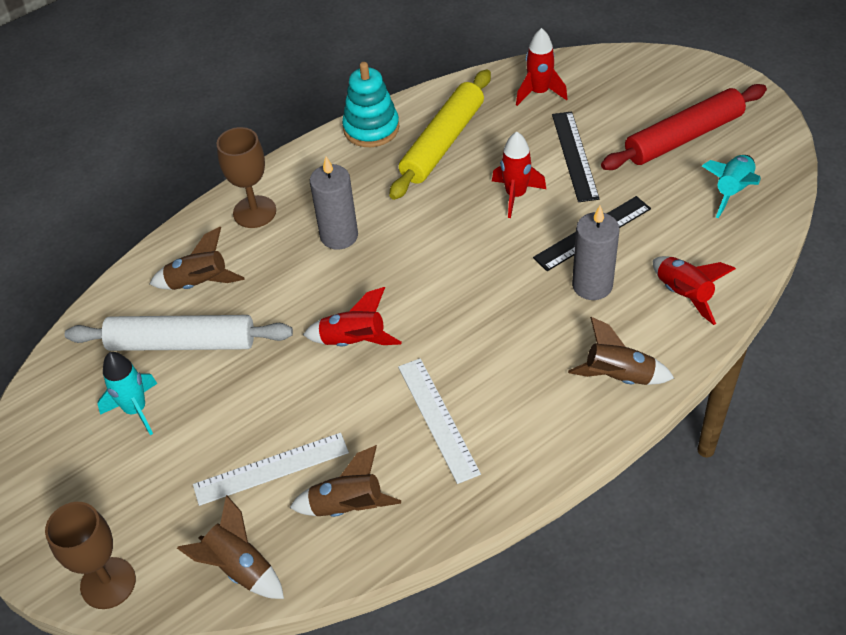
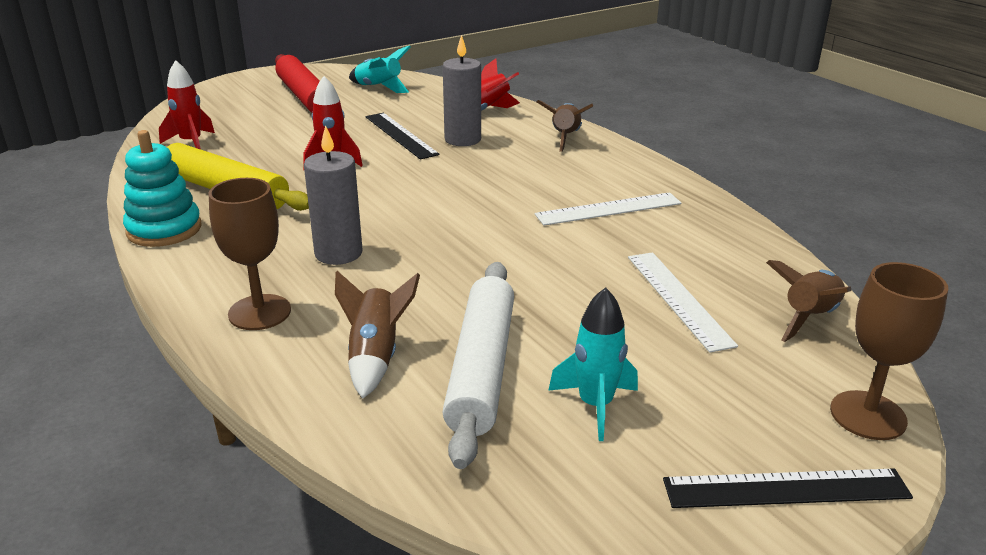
camera: 90 degrees left, 20 degrees down
(347, 506) = (717, 256): brown rocket -> none
(353, 341) = (504, 248): red rocket -> none
(575, 155) = (296, 135): black ruler -> black ruler (786, 488)

